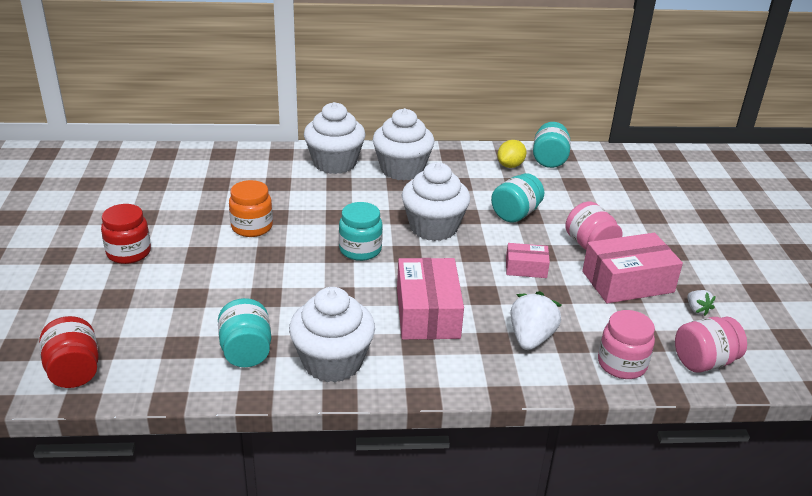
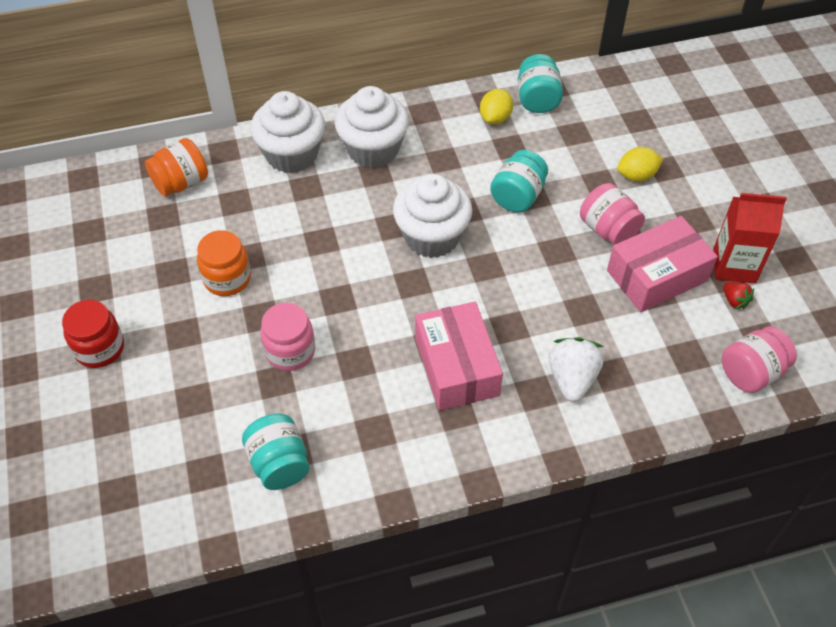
camera: 10 degrees left, 20 degrees up
(74, 371) = (104, 532): red jar -> none
(239, 166) = (181, 183): none -> orange jar
(332, 362) = (374, 458): white cupcake -> none
(360, 250) = (359, 289): turquoise jar -> none
(526, 268) = (546, 278): pink box -> none
(622, 364) = (670, 394): pink jar -> pink jar (290, 351)
(624, 216) = (636, 176): none -> yellow lemon
(697, 309) = (734, 301): white strawberry -> red strawberry
(701, 286) = (734, 266): none -> red carton

